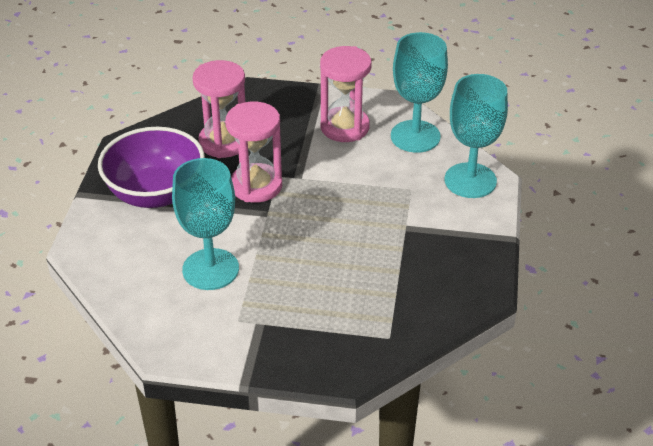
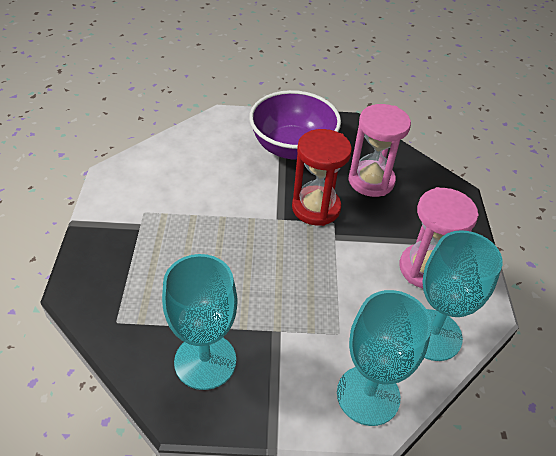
camera: 80 degrees right, 5 degrees up
(210, 269) = (204, 189): turquoise goblet -> turquoise goblet (205, 361)
(256, 186) = (316, 208): pink hourglass -> red hourglass

